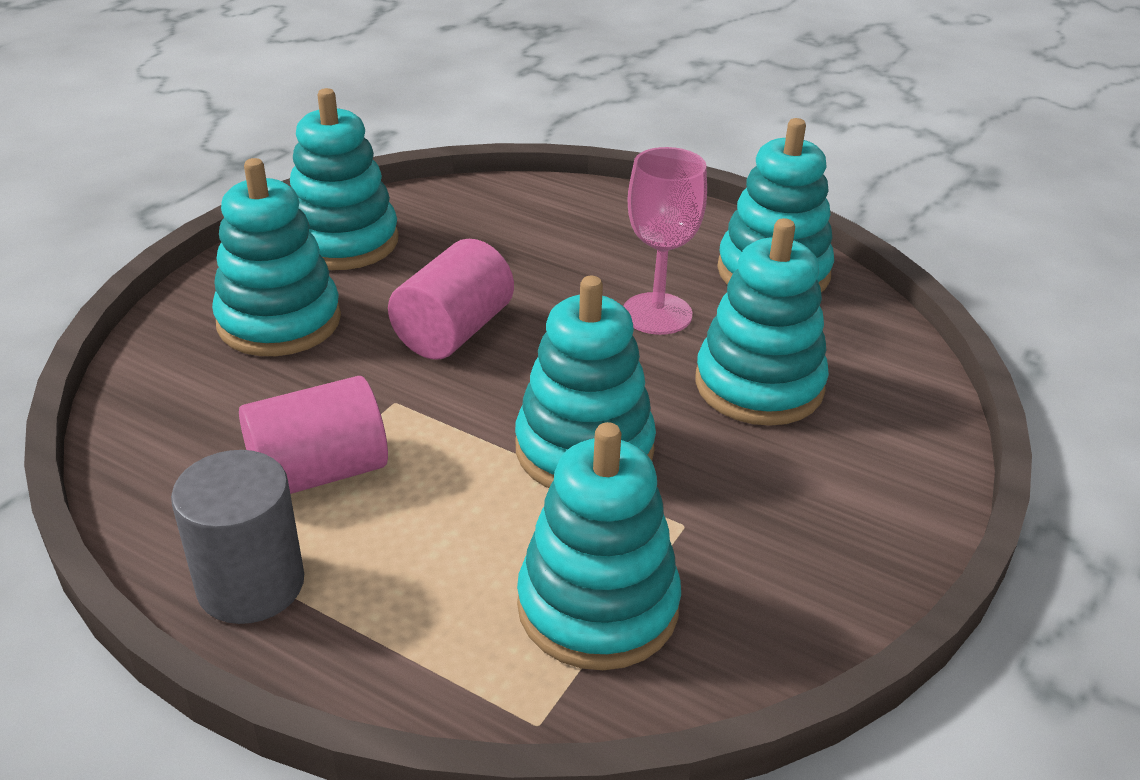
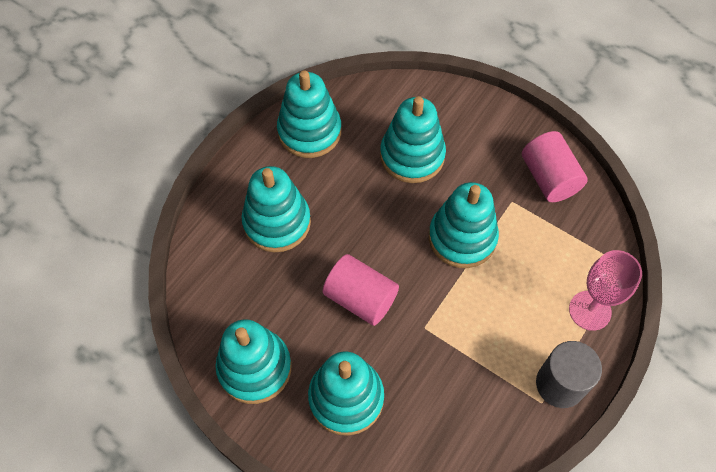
camera: 85 degrees left, 25 degrees up
(319, 472) = (482, 361): pink cylinder -> pink cylinder (549, 178)
(598, 606) = (562, 240): turquoise stacking toy -> turquoise stacking toy (277, 222)
(657, 314) = (347, 193): pink goblet -> pink goblet (590, 310)

